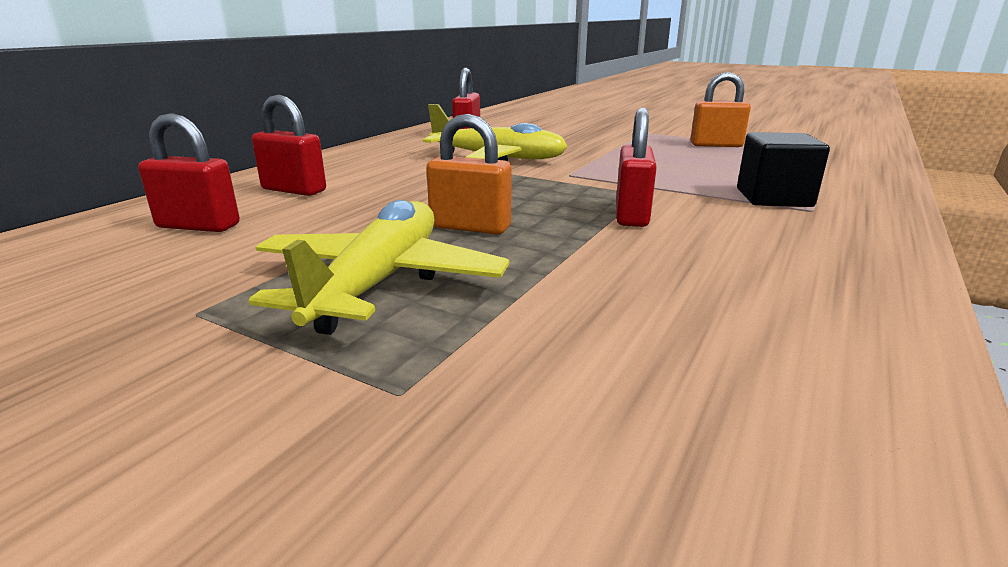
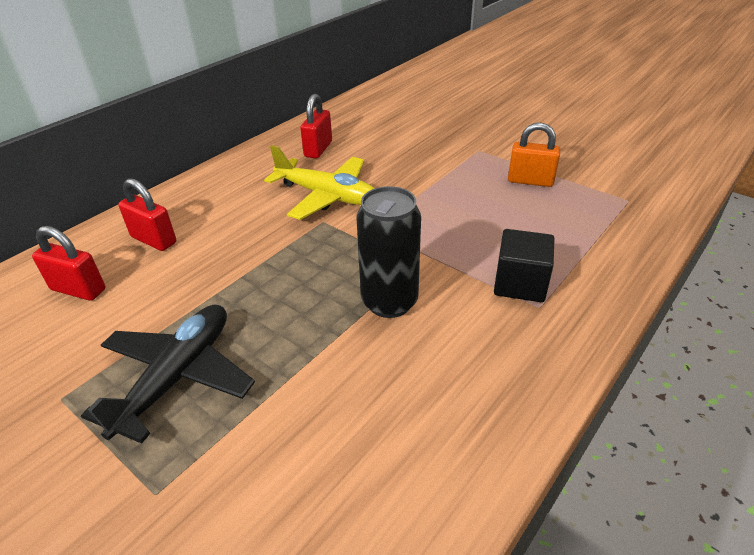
camera: 10 degrees right, 15 degrees up
(380, 282) = (178, 376): yellow plane -> black plane
(470, 227) = (262, 309): orange padlock -> none
(631, 215) = (389, 302): red padlock -> black can

